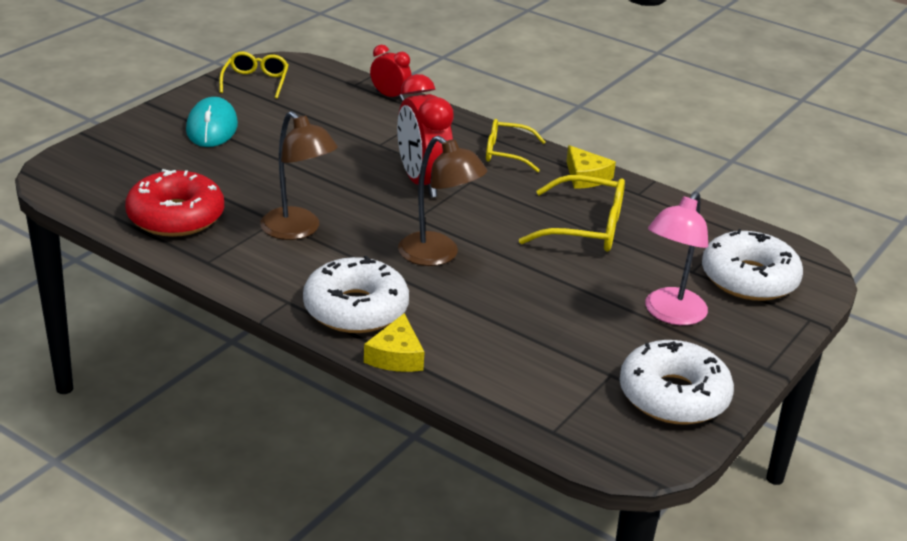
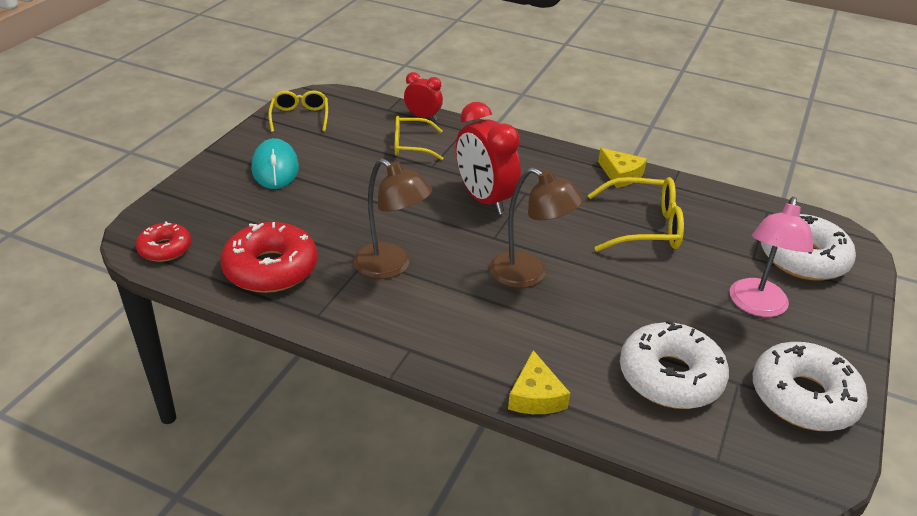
camera: 10 degrees left, 5 degrees up
(77, 187) = (165, 249): none -> red donut
(355, 309) = (477, 347): white donut -> white donut (670, 377)
(506, 153) = (544, 160): yellow glasses -> yellow glasses (411, 145)

